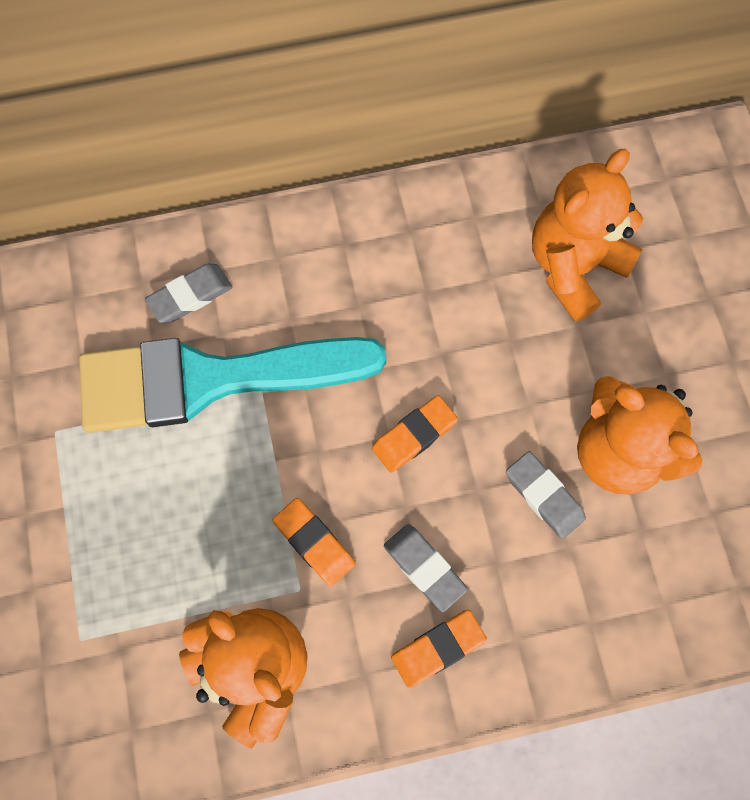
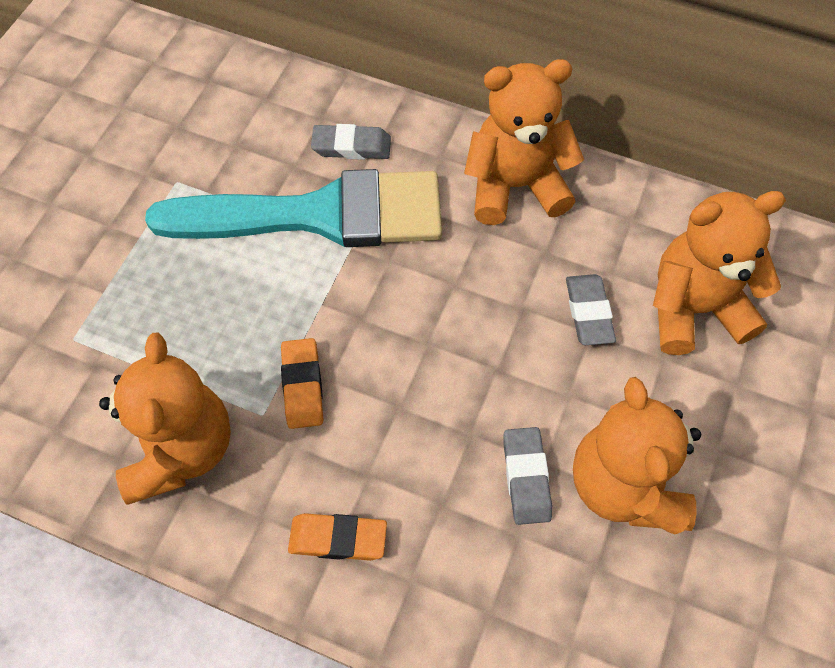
camera: 35 degrees right, 10 degrees down
(211, 380) = (319, 215): turquoise brush -> turquoise brush turned 150 degrees clockwise
(359, 246) = (515, 186): none -> orange teddy bear
(414, 435) = (449, 356): orange eraser -> none
(424, 568) = (376, 466): grey eraser -> grey eraser (588, 312)

